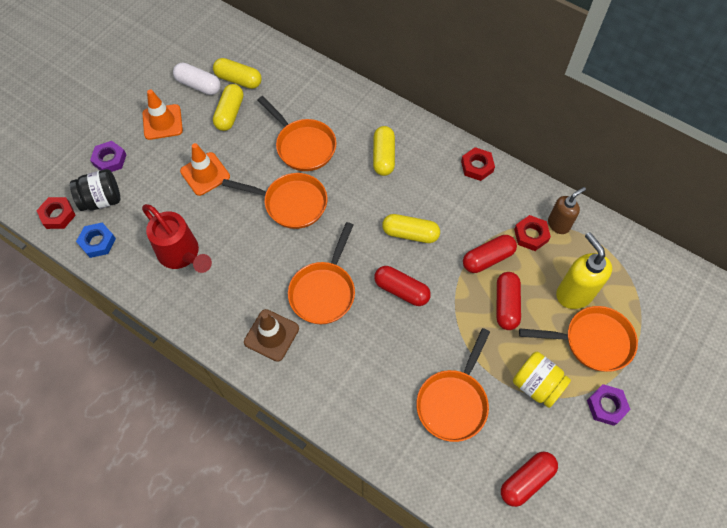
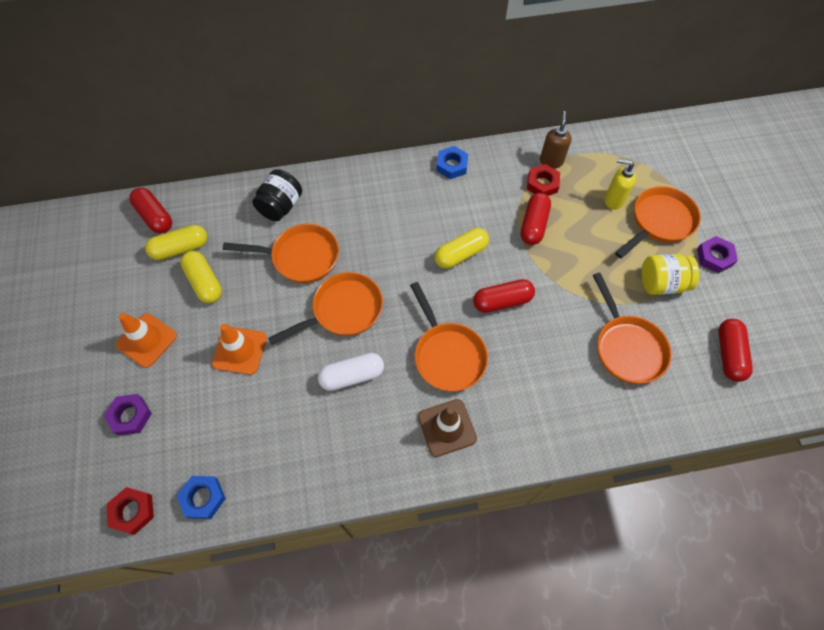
camera: 45 degrees left, 0 degrees up
(102, 200) = (163, 457): black jar -> black jar (281, 206)
(182, 255) = (297, 435): red watering can -> none
(198, 85) = (146, 281): white capsule -> white capsule (352, 376)
(383, 156) = (375, 213): yellow capsule -> none
(477, 166) = (452, 165): red nut -> blue nut
(506, 305) = (582, 246): red capsule -> red capsule (155, 217)
(574, 294) = (613, 200): yellow soap dispenser -> yellow soap dispenser, size x0.65

